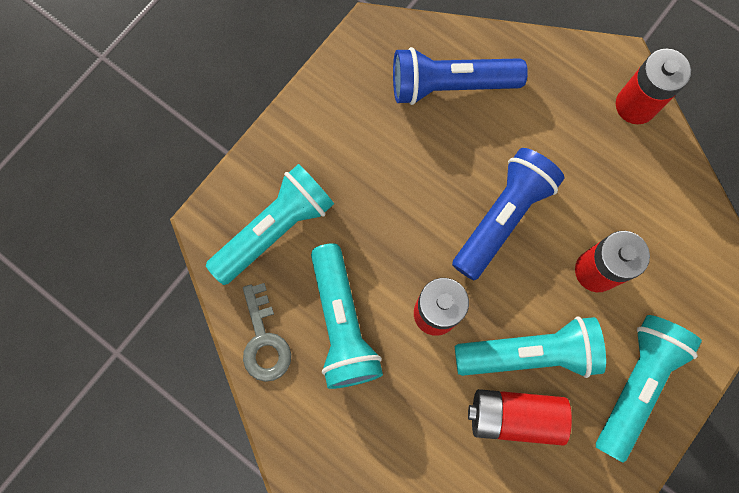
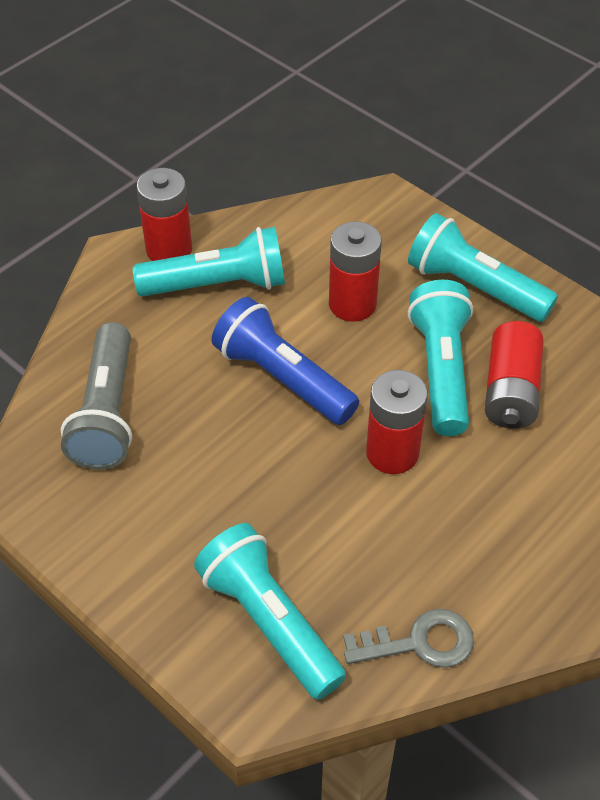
camera: 85 degrees left, 25 degrees down
(343, 323) = (400, 550): turquoise flashlight -> turquoise flashlight (218, 284)
(450, 85) = (107, 412): blue flashlight -> grey flashlight

